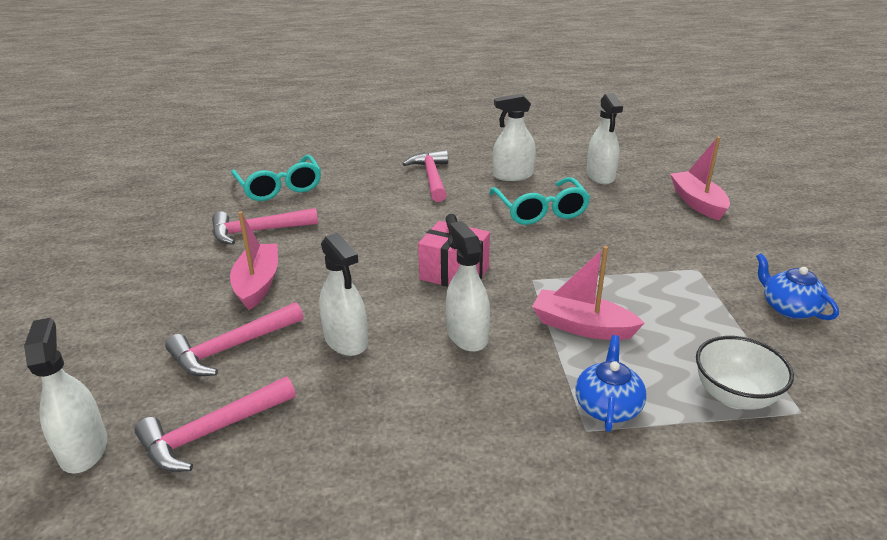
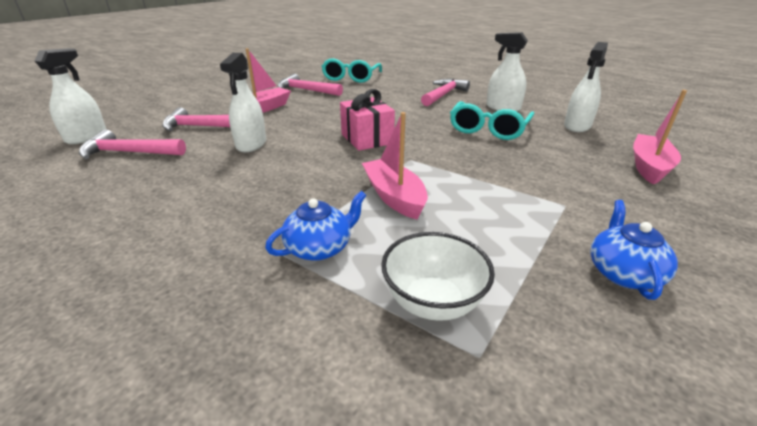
camera: 40 degrees right, 0 degrees up
(467, 335) = (313, 168): white spray bottle -> none

